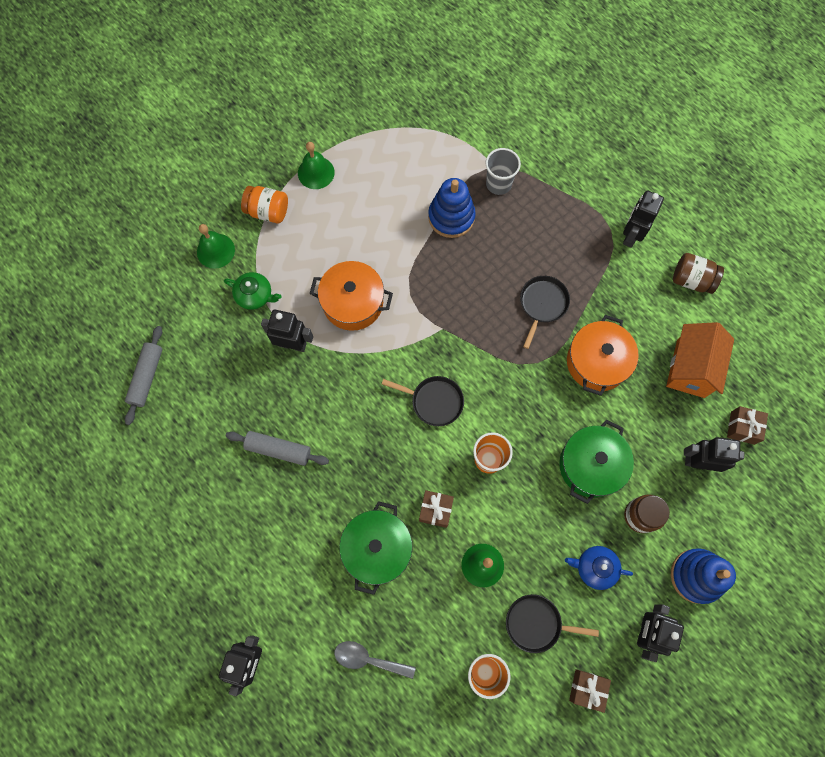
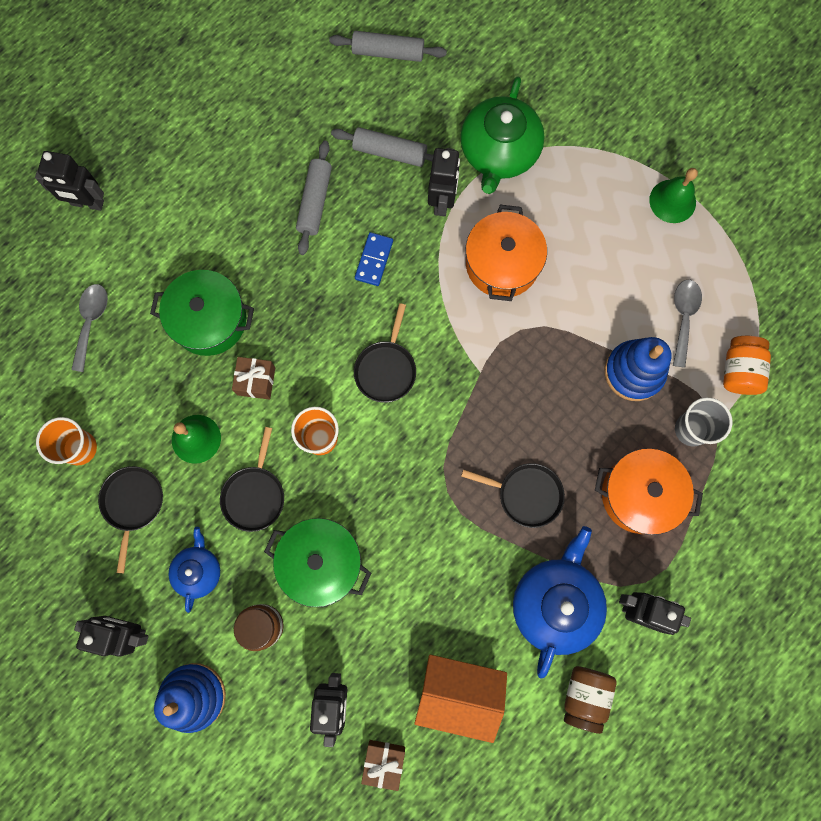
camera: 85 degrees right, 5 degrees up
(215, 251) = (551, 101): green bell -> none
(241, 383) = (390, 152): none -> grey rolling pin
(255, 295) = (499, 152): green teapot -> green teapot, size x1.79
(268, 211) = (610, 152): orange jar -> orange jar (739, 370)
(338, 404) = (374, 260): none -> blue domino
(411, 177) = (683, 317): none -> grey spoon
(534, 516) = (254, 495): none -> black pan
(587, 689) = (63, 564): brown gift -> none
(597, 362) = (455, 567): orange pot -> orange pot (639, 494)
(625, 292) = (555, 603): none -> blue teapot

